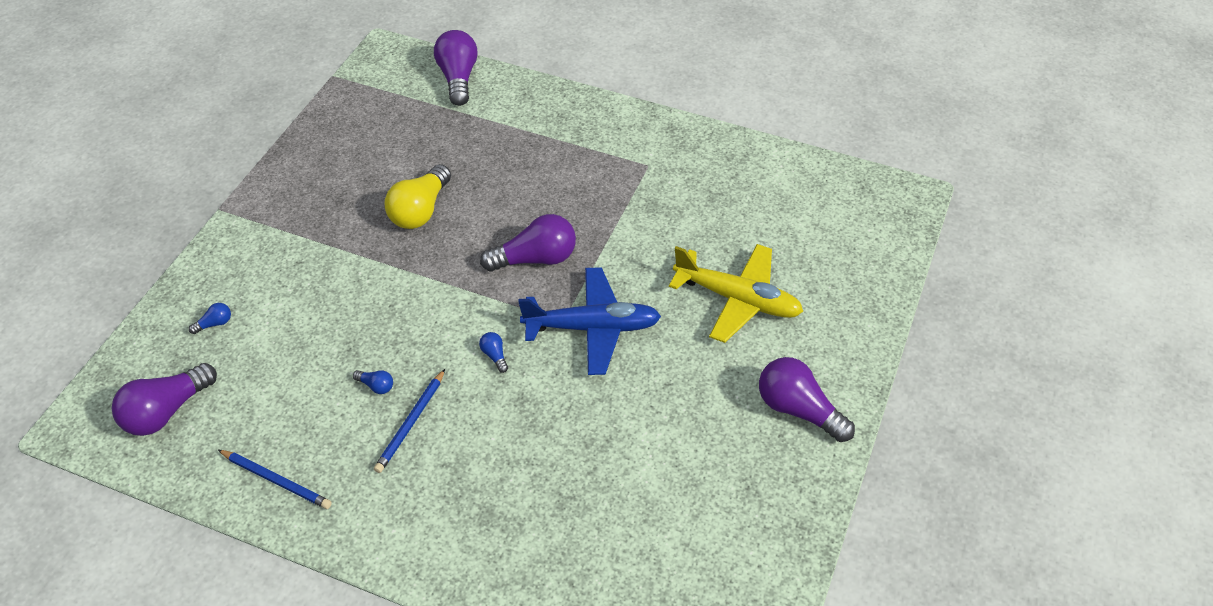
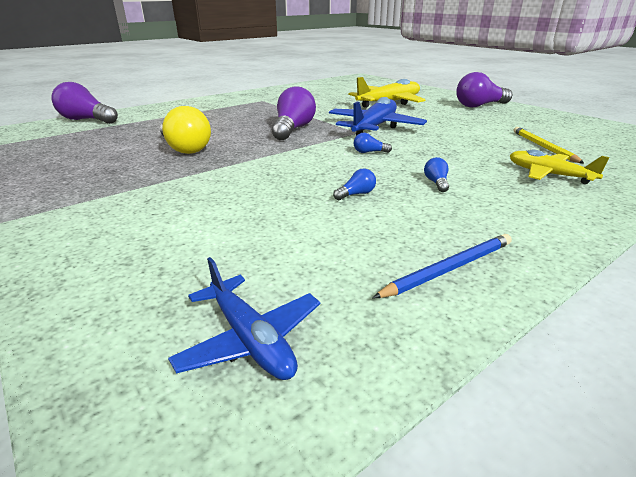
camera: 60 degrees left, 20 degrees down
(166, 412) = (250, 339): purple light bulb -> blue plane
(214, 324) = (148, 263): blue light bulb -> blue light bulb (436, 183)
(411, 423) = (415, 188): blue pencil -> none
(510, 524) = (548, 174): none -> yellow plane
(613, 511) = (543, 147): none -> yellow pencil

